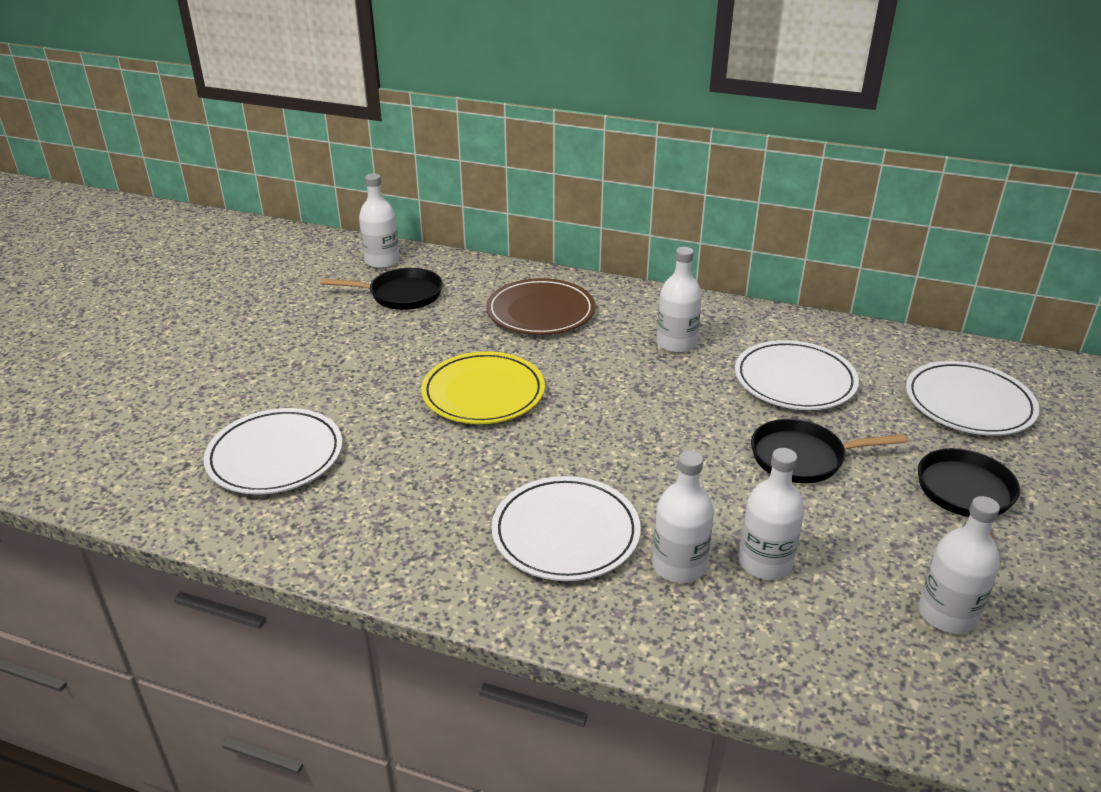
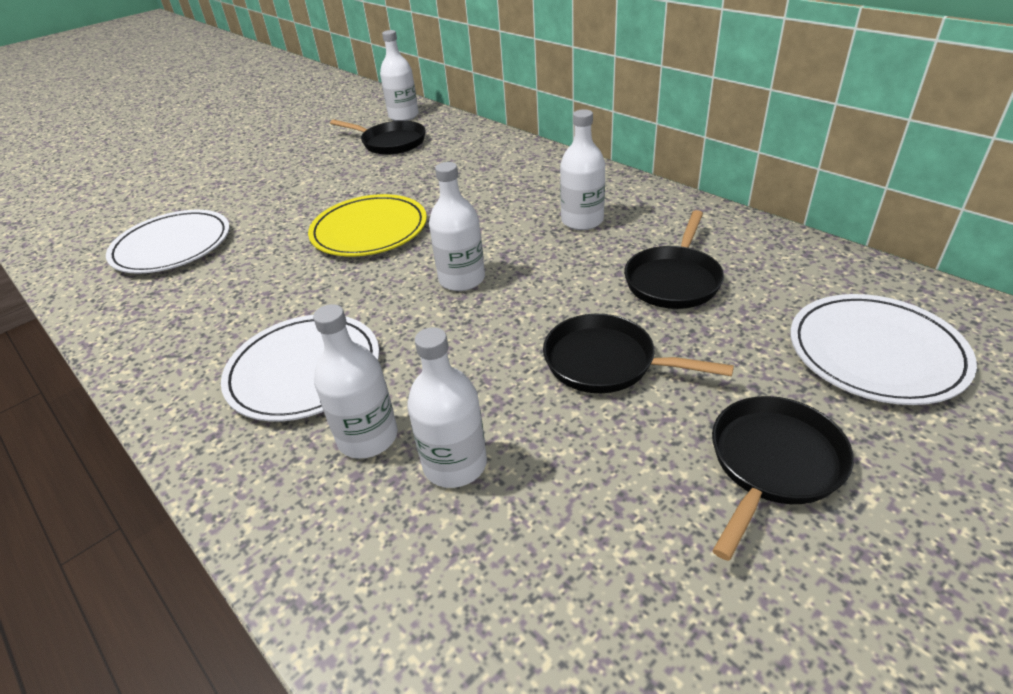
camera: 30 degrees right, 5 degrees up
(540, 311) = (486, 172): brown plate -> none
(794, 380) = (673, 280): white plate -> black pan
(947, 614) = (610, 611): white bottle -> white bottle (462, 279)

